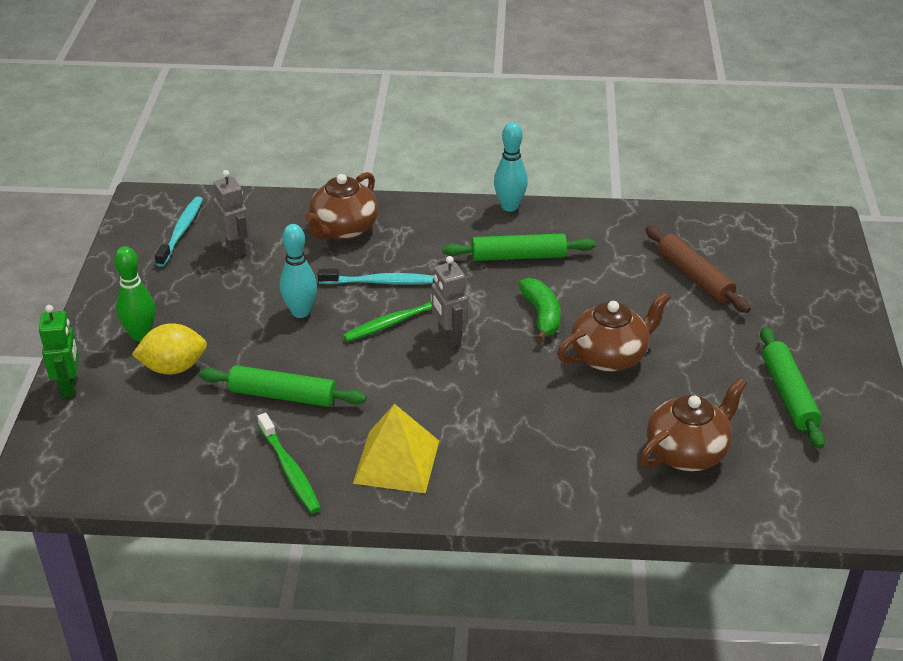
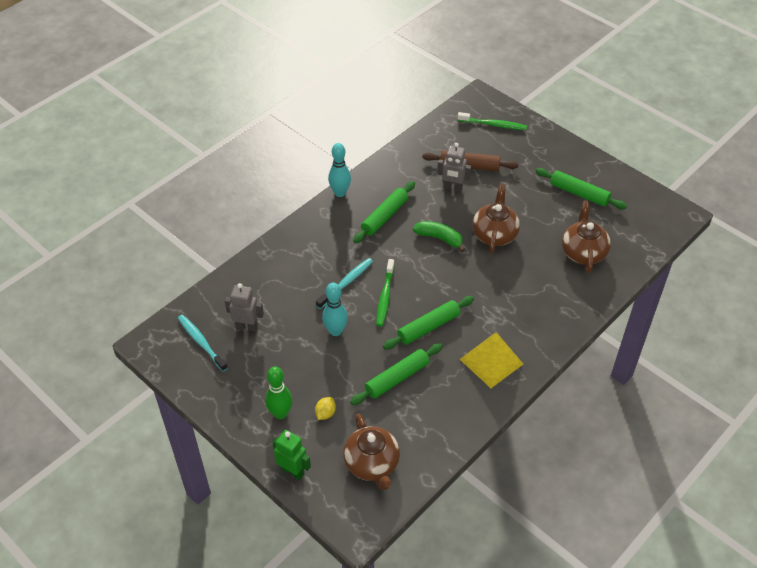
camera: 50 degrees left, 10 degrees up
(174, 367) = (325, 413): yellow lemon -> yellow lemon, size x0.56
(290, 470) = (457, 408): green toothbrush -> green toothbrush (493, 125)
(343, 229) = (282, 270): brown teapot -> brown teapot (372, 464)
(390, 380) = (428, 327): none -> green rolling pin
(449, 337) = (419, 283): grey robot -> grey robot (452, 188)

